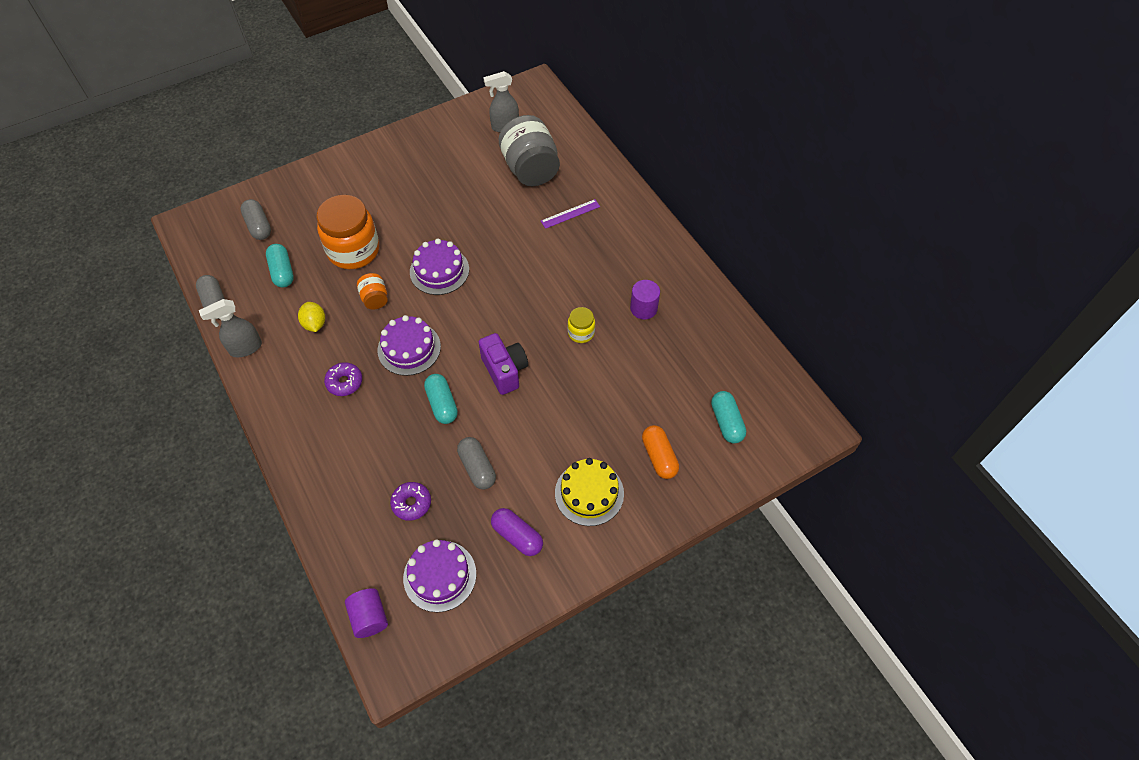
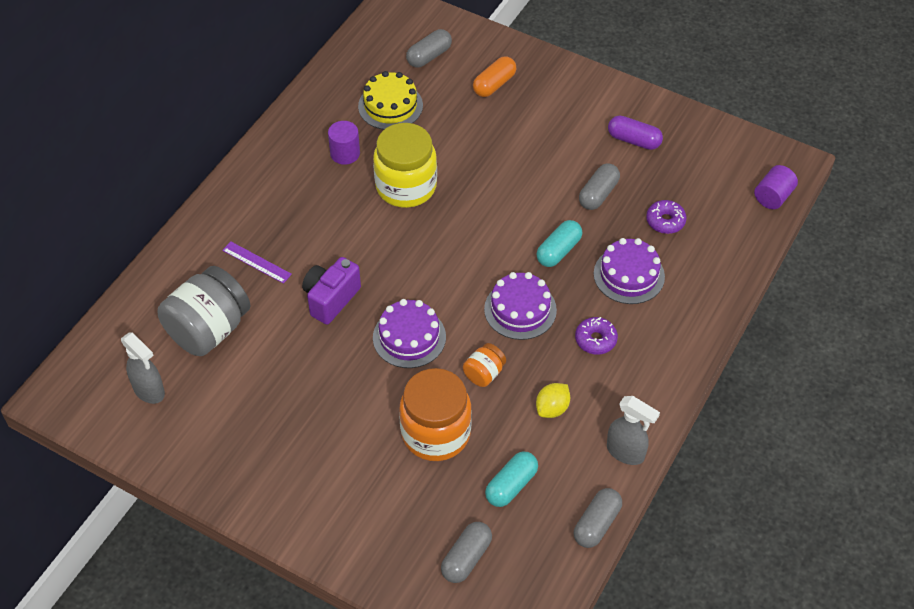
camera: 120 degrees left, 5 degrees down
(440, 576) = (705, 171): purple cake -> purple cake (629, 275)
(504, 371) = (489, 223): purple camera -> purple camera (331, 299)
(517, 536) = (634, 140): purple capsule -> purple capsule turned 75 degrees counterclockwise
(581, 333) = (406, 186): yellow jar -> yellow jar, size x2.09
(589, 493) = (561, 113): yellow cake -> yellow cake (390, 106)
(726, 422) = (429, 56): turquoise capsule -> grey capsule

